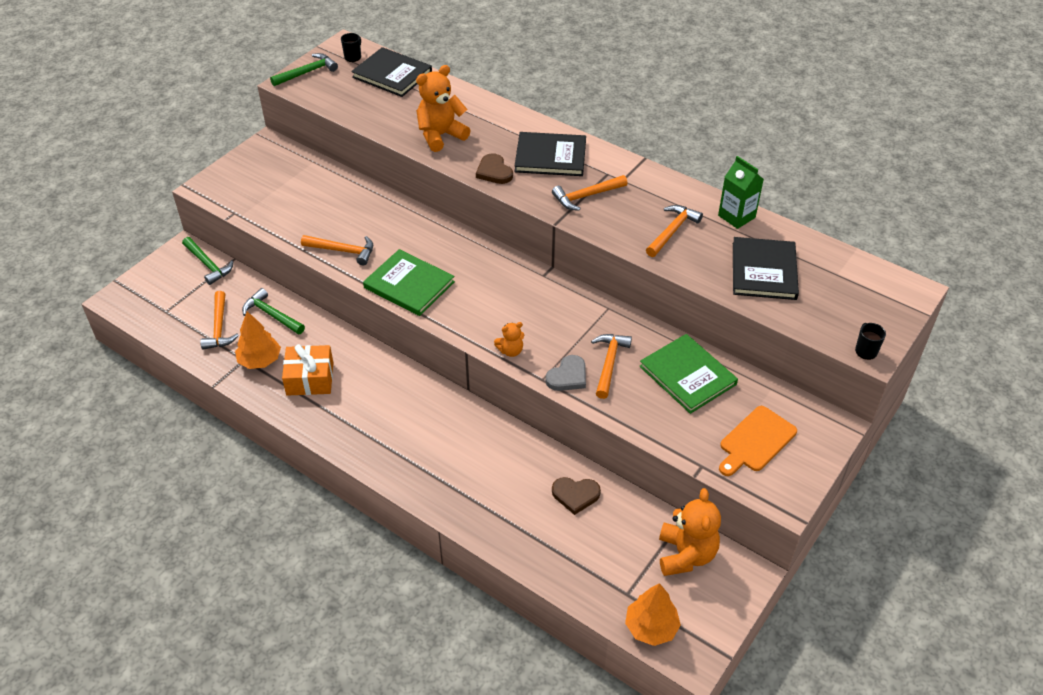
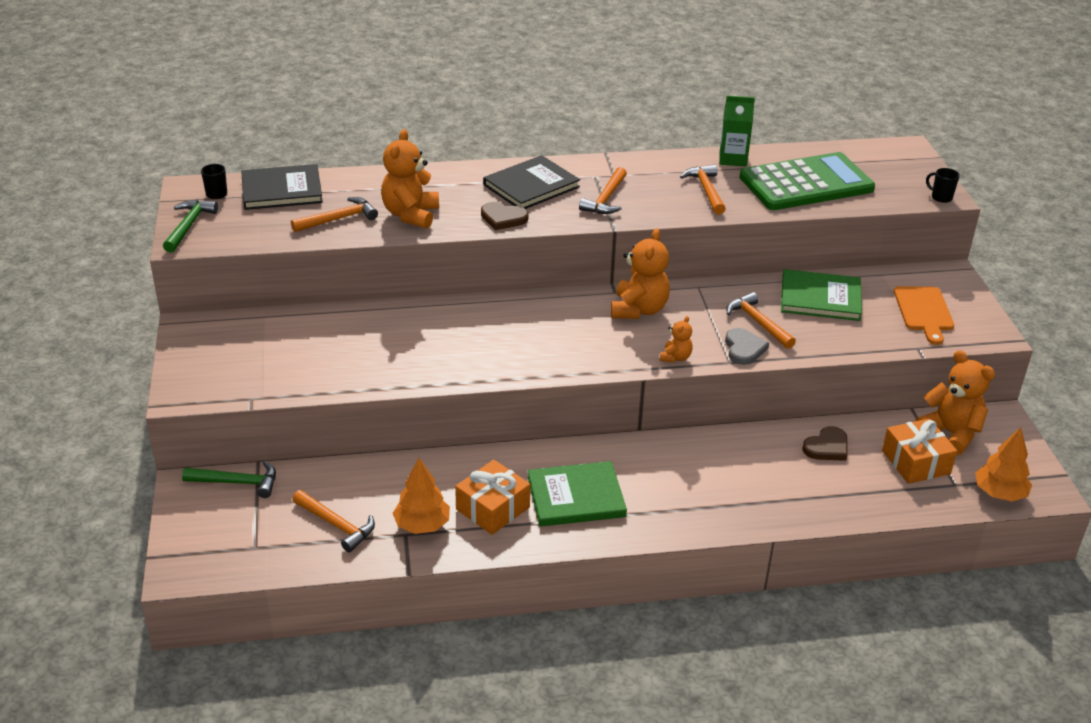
camera: 45 degrees left, 10 degrees down
(272, 315) = (374, 483): green hammer -> none
(343, 251) = (414, 369): orange hammer -> orange hammer (338, 219)
(409, 285) = (517, 360): green book -> green book (576, 497)
(539, 299) = (638, 310): none -> orange teddy bear
(623, 555) = (916, 462): none -> orange gift
(763, 271) = (806, 183): black book -> green calculator

